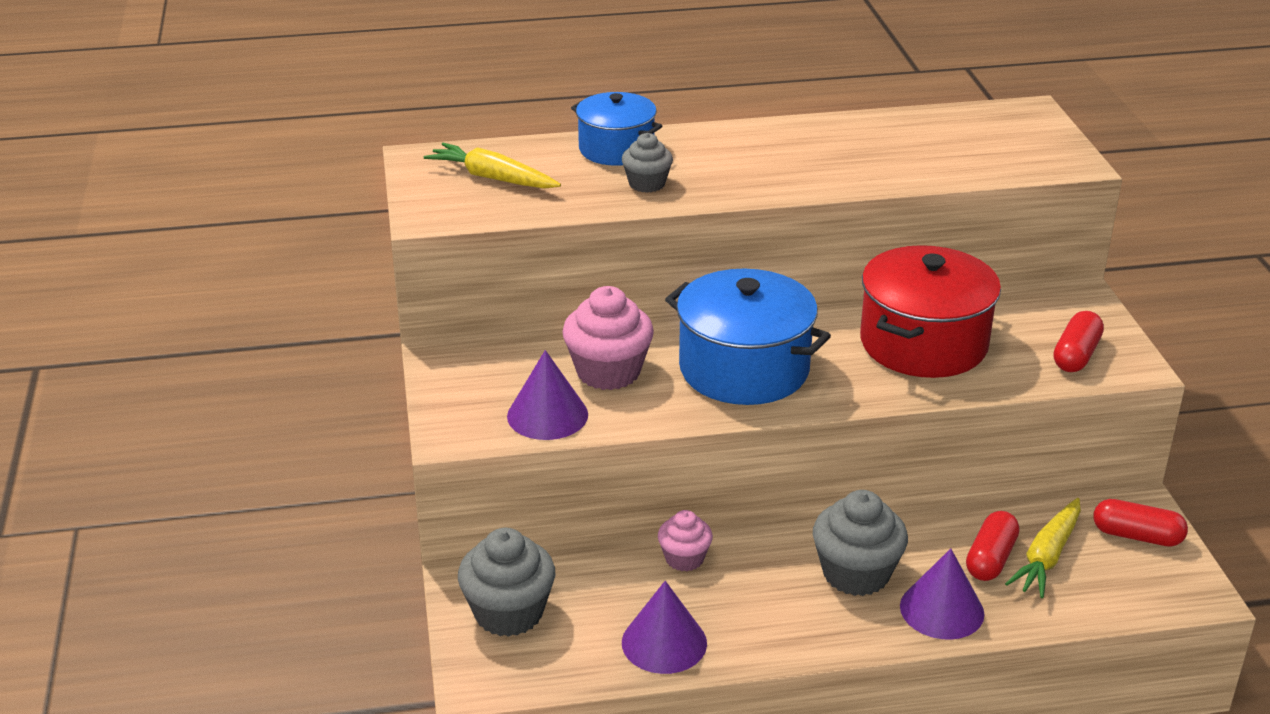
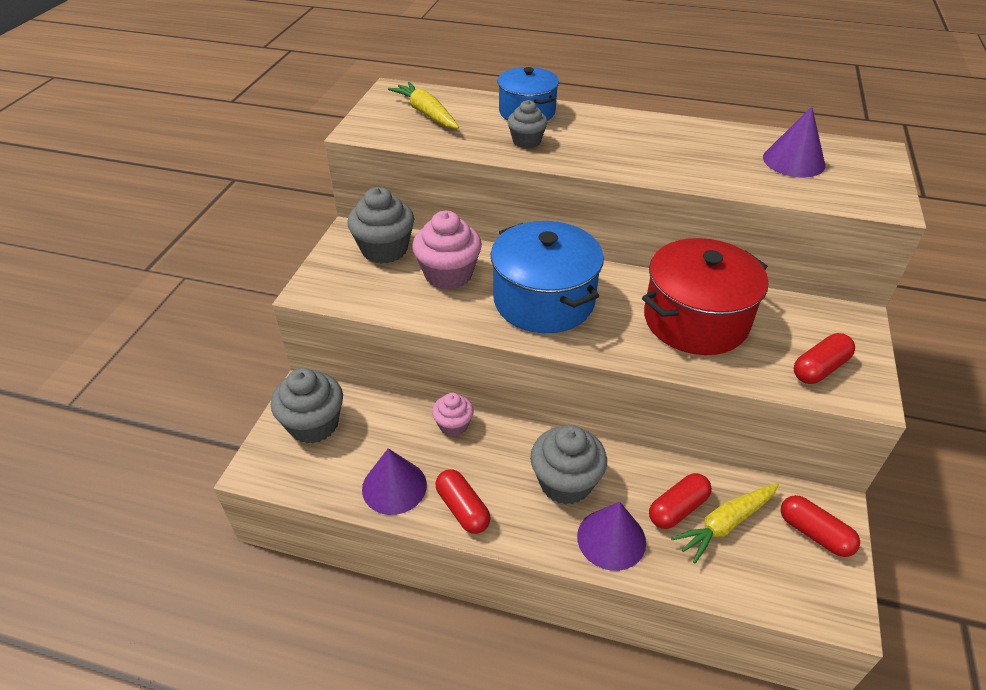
camera: 25 degrees right, 10 degrees up
(503, 365) = (384, 249): none -> grey cupcake
(547, 415) = (383, 294): purple cone -> purple cone (793, 161)
(761, 637) = (462, 509): none -> red capsule

